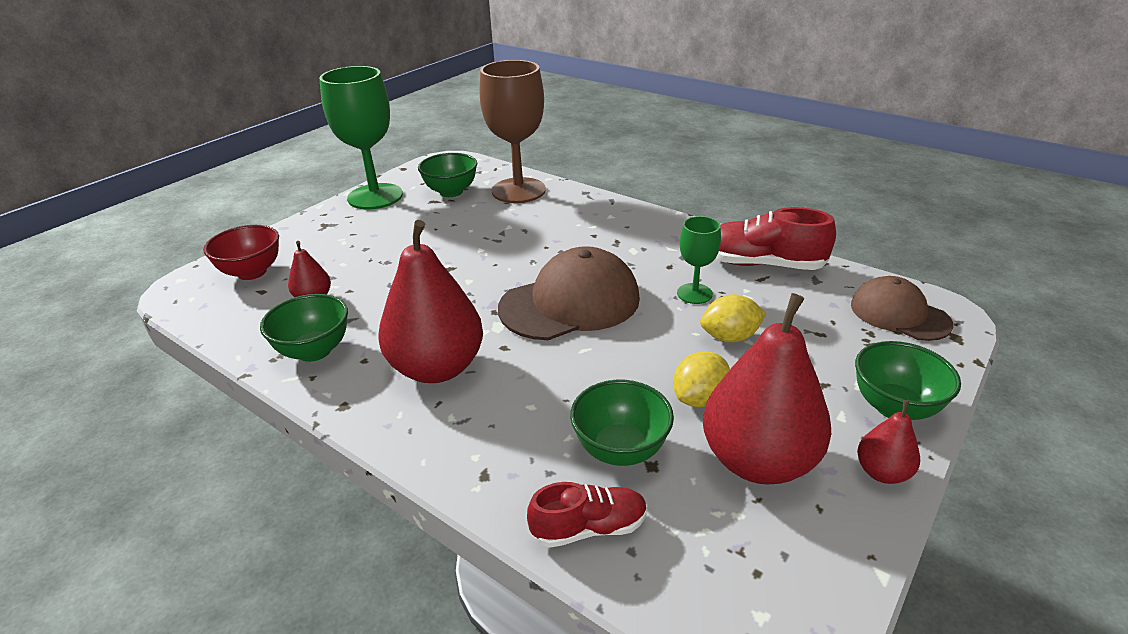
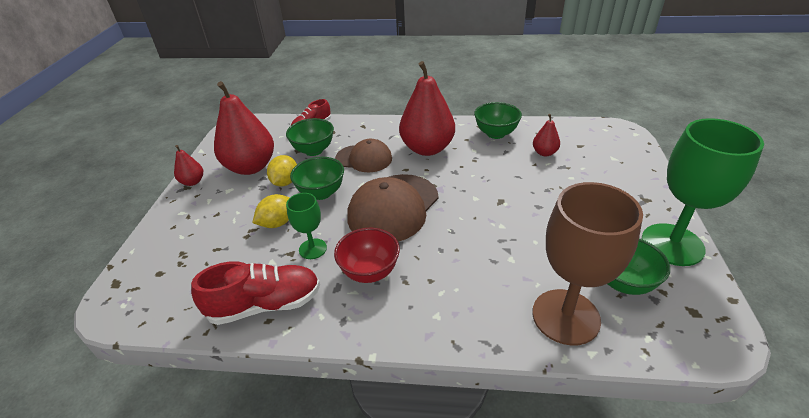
camera: 150 degrees right, 5 degrees up
(252, 272) = (609, 151): red bowl -> red bowl (369, 272)
(894, 407) = (178, 215): green bowl -> green bowl (321, 193)
(899, 314) = (152, 290): brown cap -> brown cap (364, 158)

